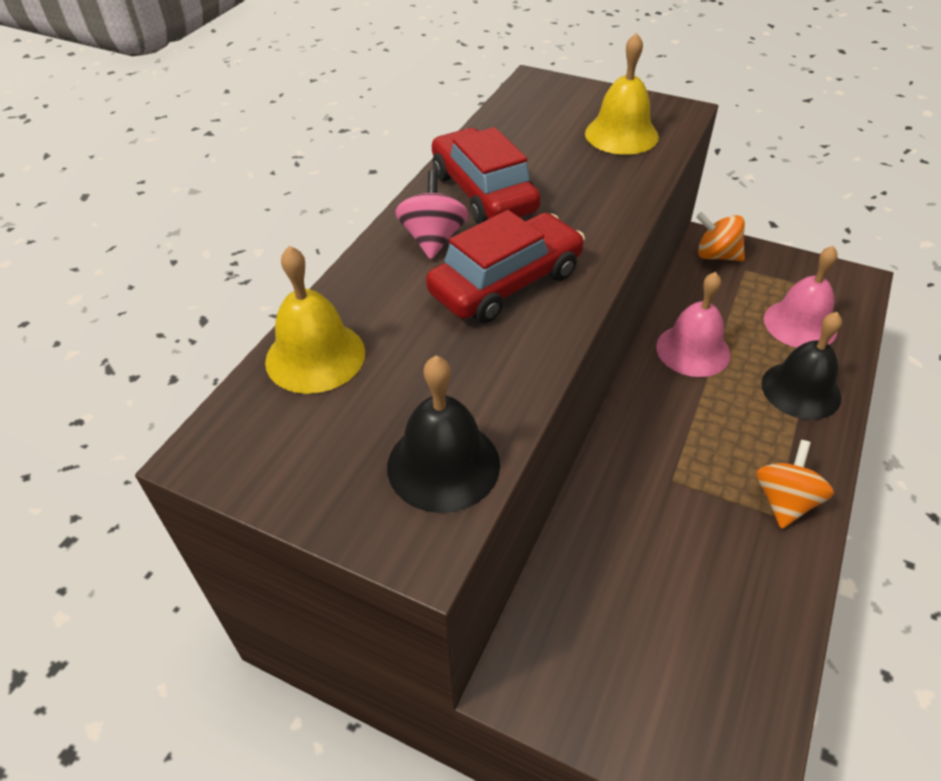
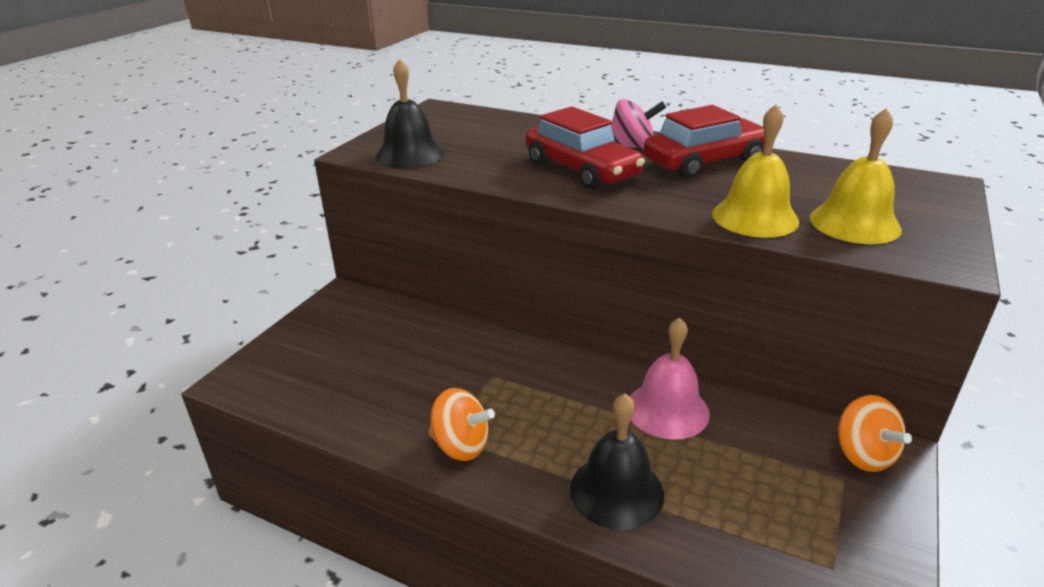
camera: 90 degrees right, 15 degrees down
(315, 356) = (505, 123): yellow bell -> yellow bell (755, 217)
(716, 255) = (863, 455): orange spinning top -> orange spinning top turned 135 degrees clockwise
(800, 324) = (742, 517): pink bell -> none

